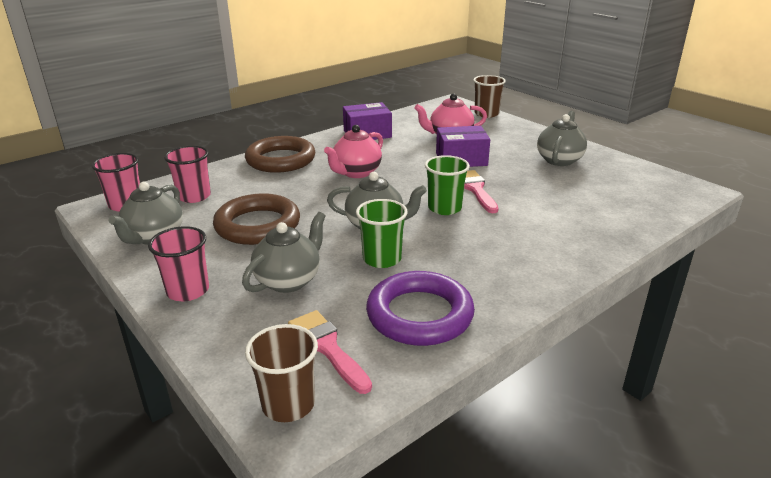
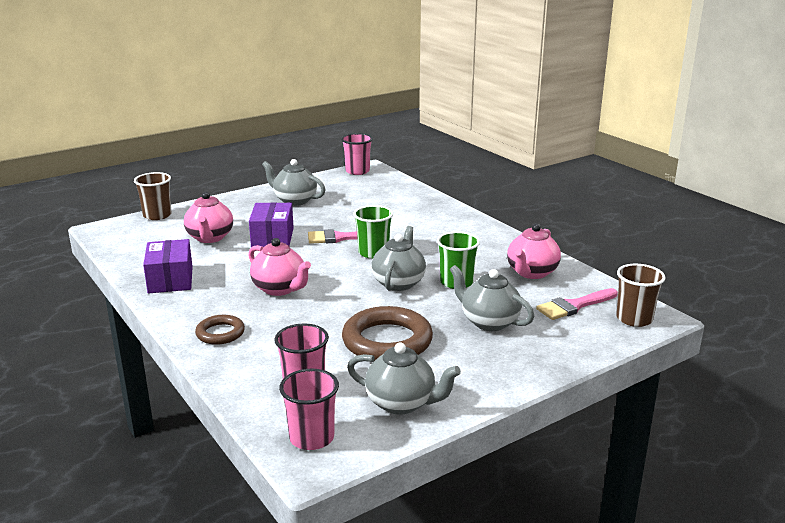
camera: 85 degrees left, 5 degrees down
(188, 291) = (506, 370): pink cup -> pink cup (357, 171)
(281, 160) = (220, 333): brown ring -> brown ring, size x0.54
(419, 314) = (531, 273): purple ring -> pink teapot

